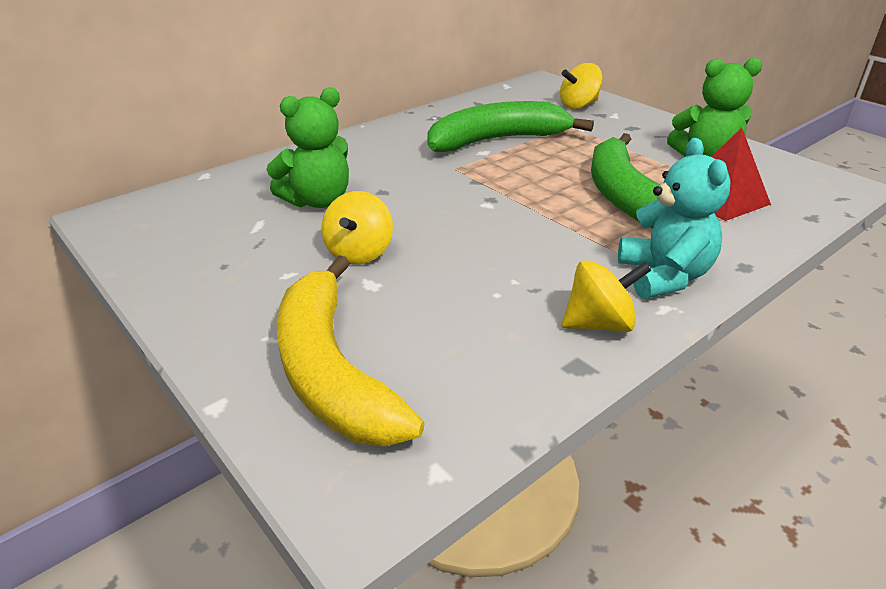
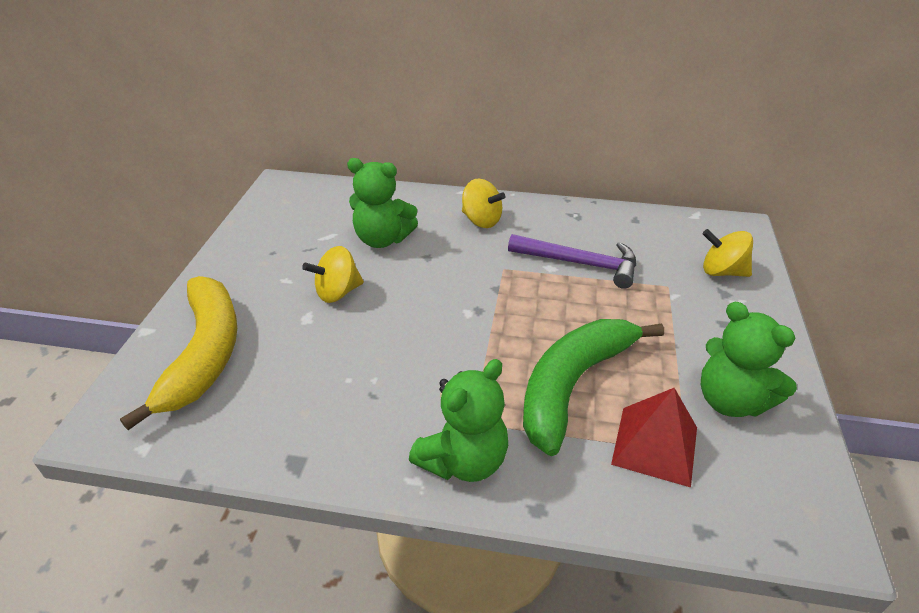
camera: 50 degrees right, 5 degrees up
(332, 371) = (205, 354): yellow banana -> yellow banana turned 150 degrees clockwise
(497, 140) = (580, 264): green banana -> purple hammer
(599, 324) = (358, 450): yellow spinning top -> yellow spinning top (481, 220)
(664, 276) = (463, 460): turquoise teddy bear -> green teddy bear

